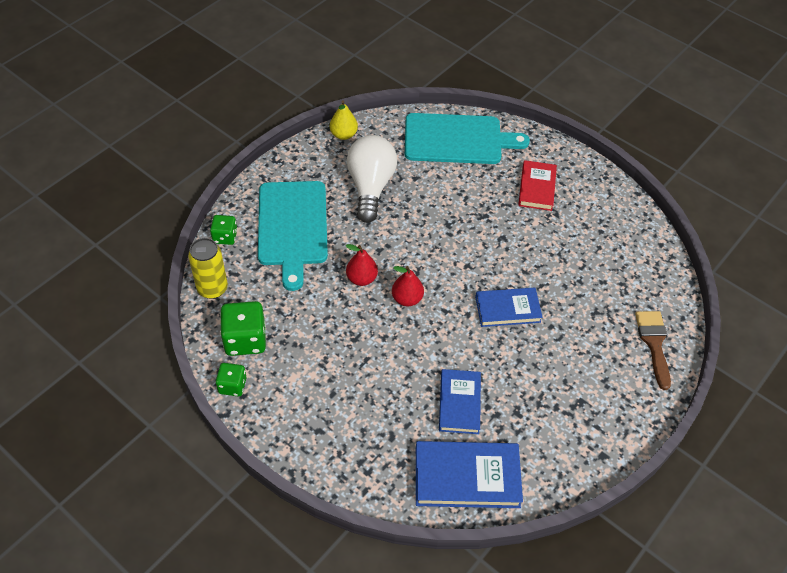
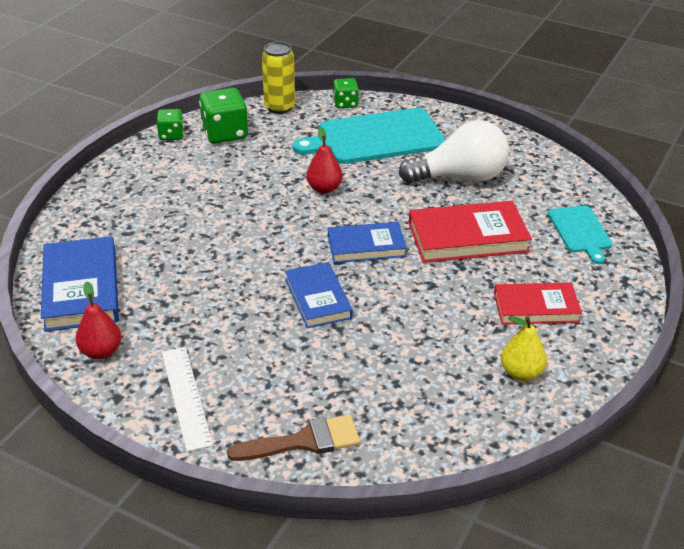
camera: 80 degrees right, 15 degrees down
(343, 135) = (530, 149): yellow pear -> yellow pear (521, 373)
(407, 299) = (307, 222): red pear -> red pear (101, 352)
(451, 203) = (468, 237): none -> red book
(457, 139) = (580, 231): turquoise cutting board -> turquoise cutting board, size x0.54
(459, 403) = (174, 274): blue book -> blue book (366, 246)
(606, 409) = (186, 397): none -> white ruler

